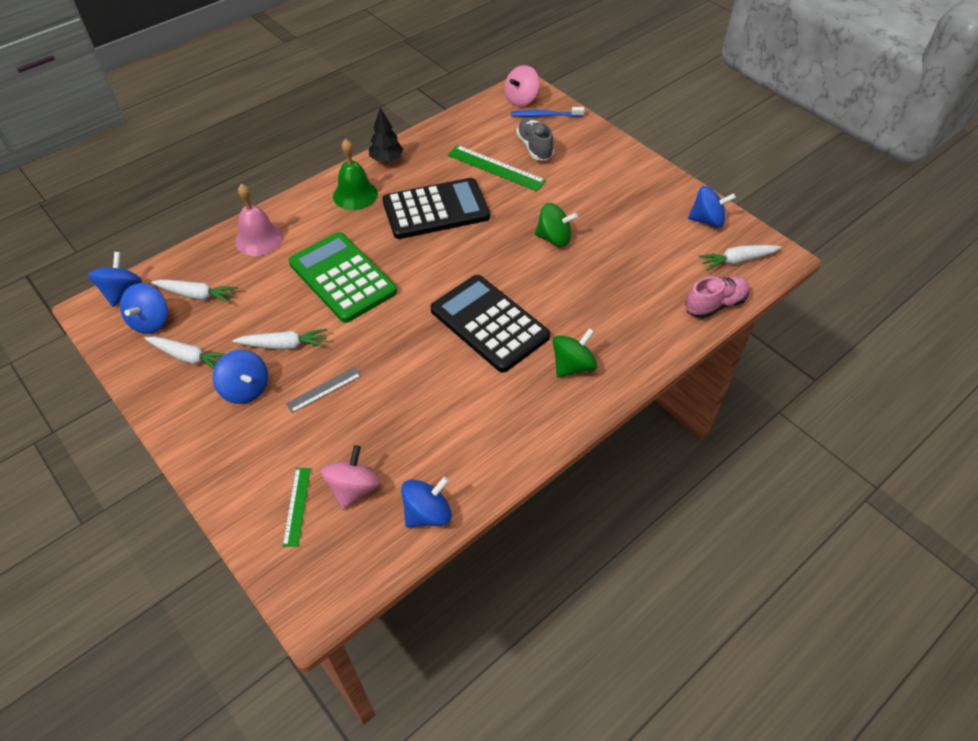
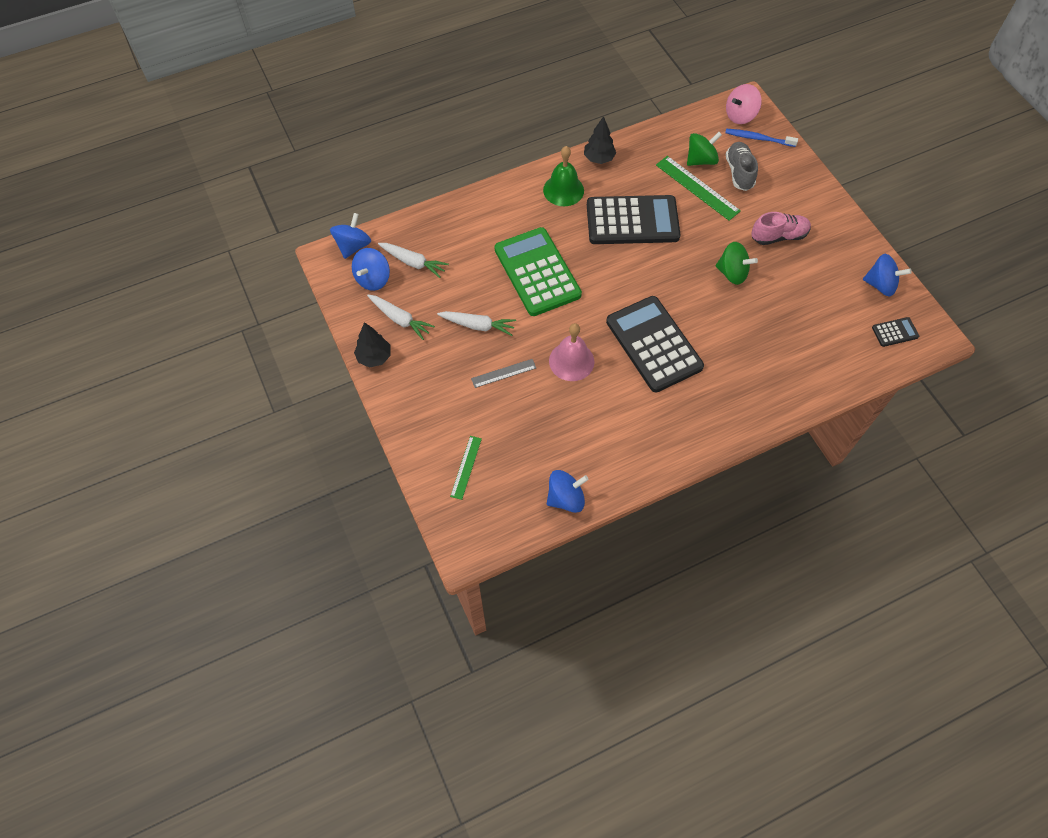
camera: 15 degrees right, 10 degrees up
(162, 405) = (374, 357): none -> black tree
(246, 389) = (441, 358): blue spinning top -> none
(259, 239) = (472, 218): pink bell -> pink bell (571, 361)
(353, 488) = (512, 463): pink spinning top -> none
(573, 366) = (715, 400): green spinning top -> green spinning top (701, 160)
(715, 305) = (859, 371): pink shoe -> pink shoe (778, 236)
(737, 260) = (895, 332): white carrot -> black calculator

